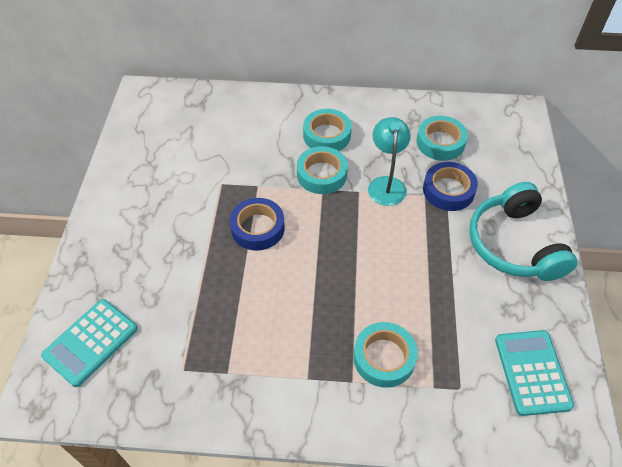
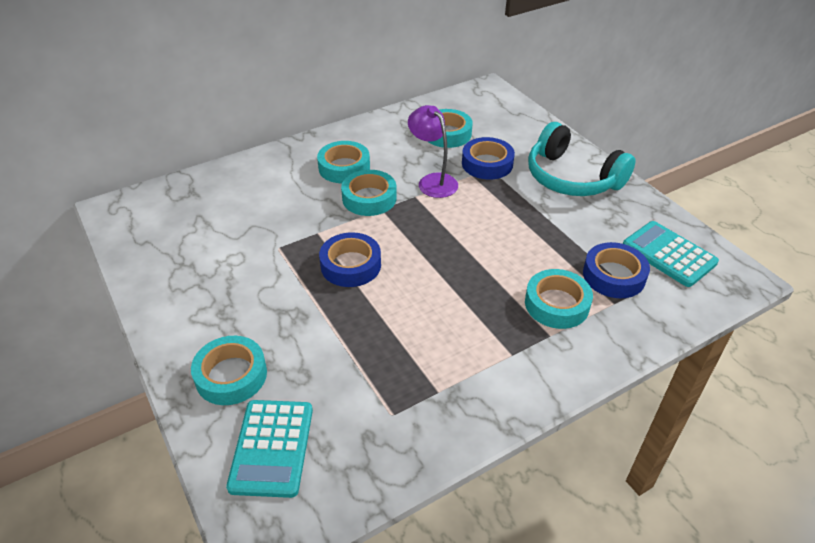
camera: 35 degrees left, 10 degrees down
(110, 271) = (231, 375): none -> turquoise tape
(386, 184) = (432, 181): turquoise lamp -> purple lamp
(459, 362) = (614, 276): none -> blue tape

